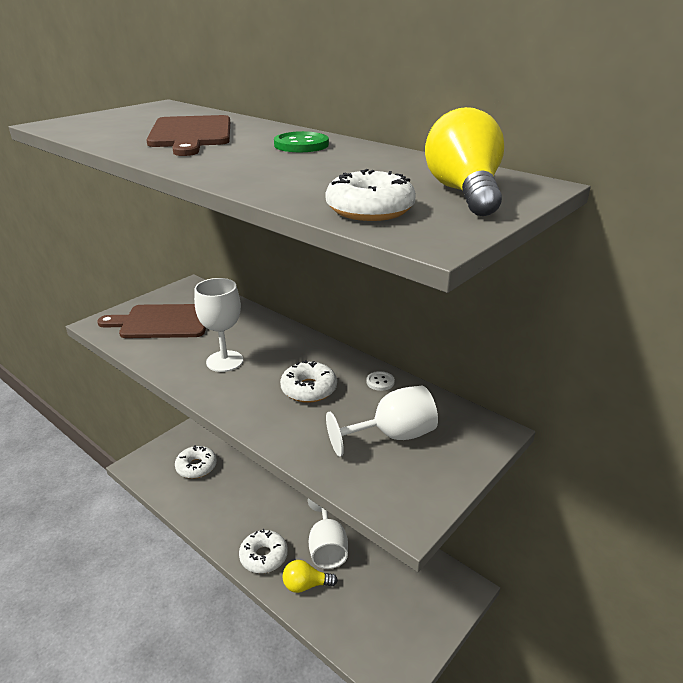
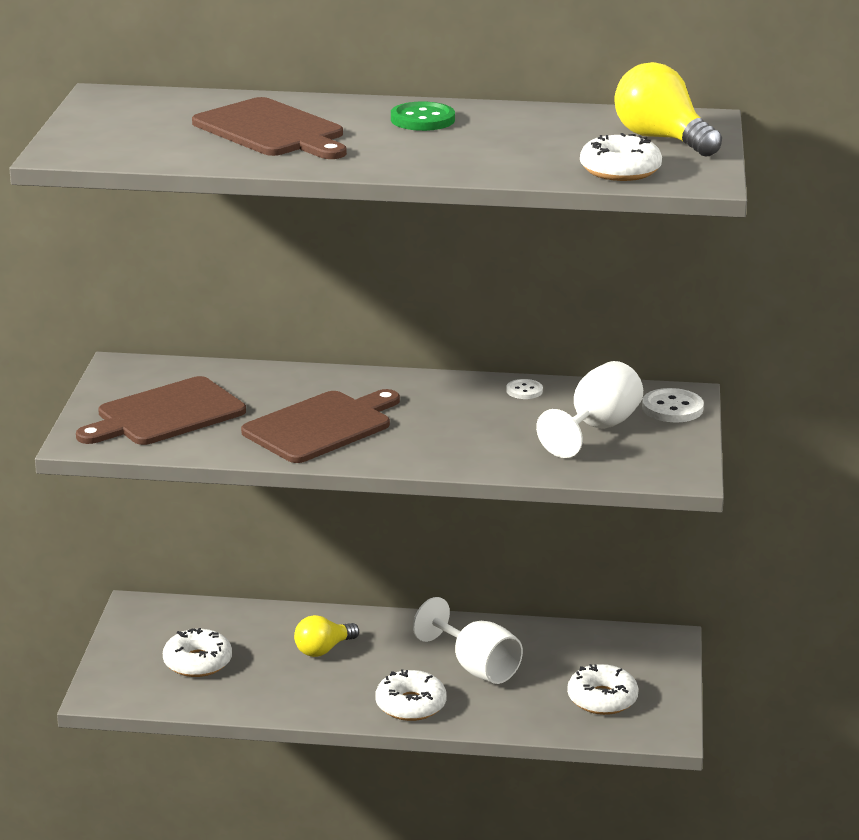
camera: 35 degrees left, 5 degrees down
(224, 361) = (321, 426): white goblet -> brown cutting board
(306, 585) = (491, 707): yellow light bulb -> yellow light bulb (323, 650)
(309, 389) = (458, 420): white donut -> white donut (602, 699)
(471, 440) = (672, 408): none -> white button

